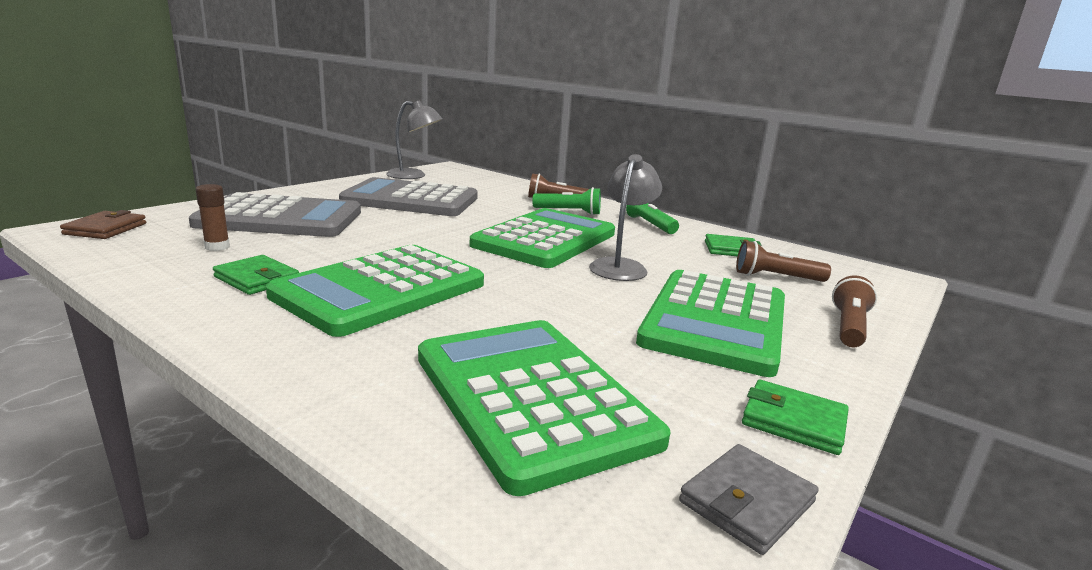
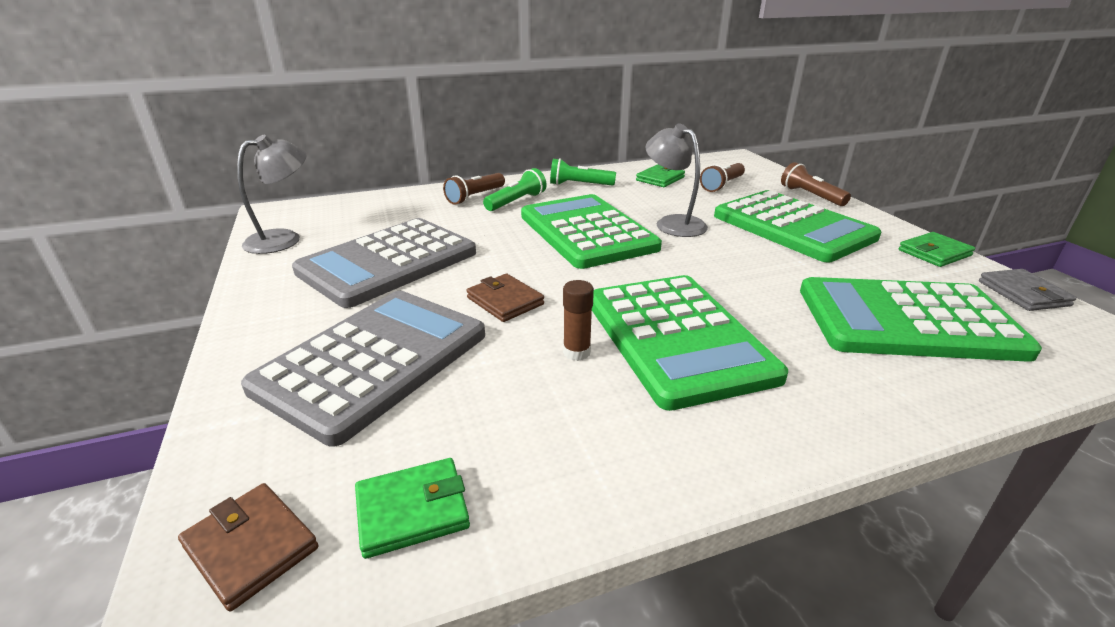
camera: 55 degrees left, 10 degrees up
(217, 247) = (457, 428): brown glue stick -> brown glue stick (576, 352)
(257, 279) = (604, 410): green wallet -> green wallet (412, 510)
(387, 234) = (505, 301): none -> brown wallet

